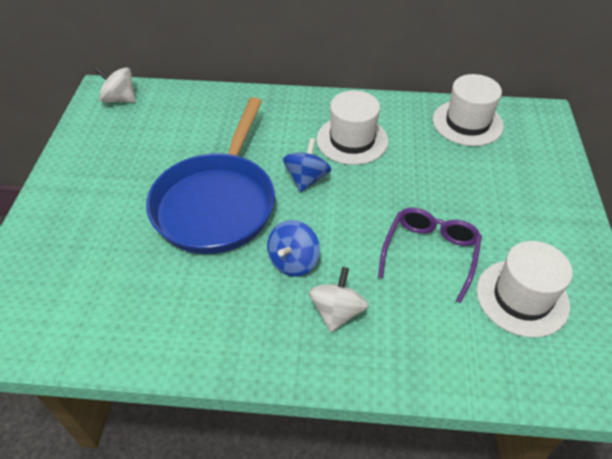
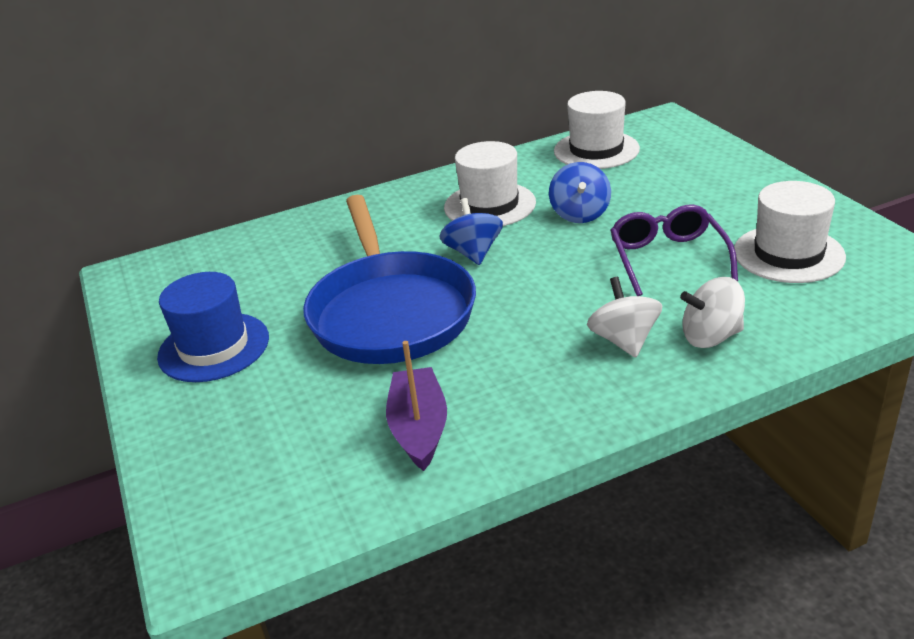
camera: 25 degrees left, 15 degrees down
(102, 177) = (214, 347): none -> blue hat
(120, 99) = (158, 272): white spinning top -> white spinning top (711, 337)
(157, 310) = (419, 428): none -> purple boat
(293, 261) = (533, 322): blue spinning top -> blue spinning top (580, 214)

